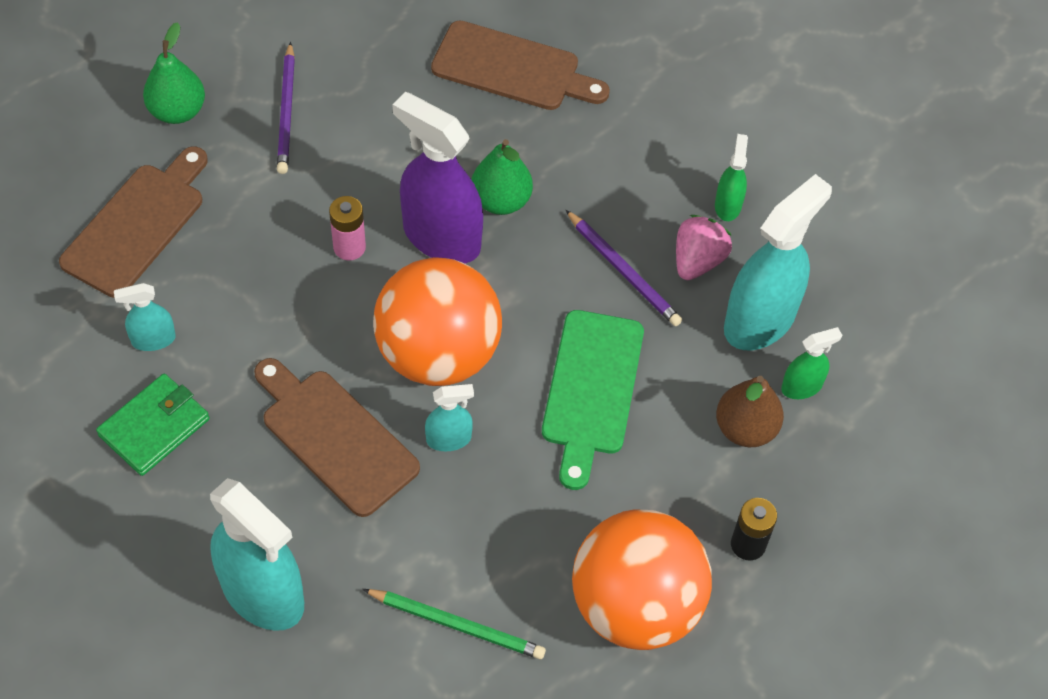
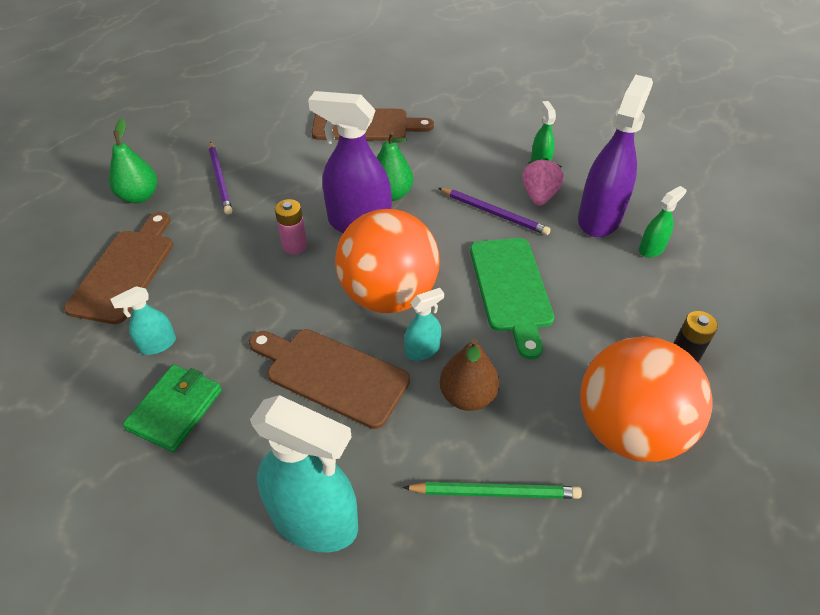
camera: 15 degrees left, 10 degrees down
(745, 428) = (631, 284): brown pear -> brown pear (467, 396)
(760, 320) = (599, 218): turquoise spray bottle -> purple spray bottle

